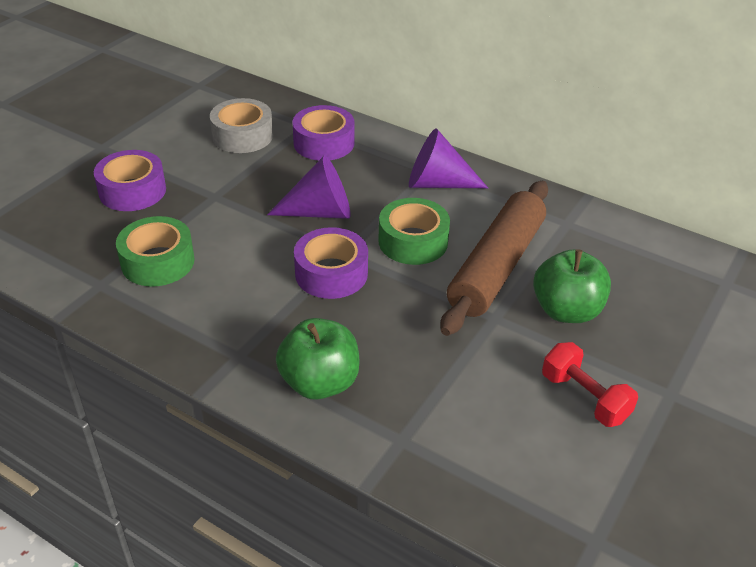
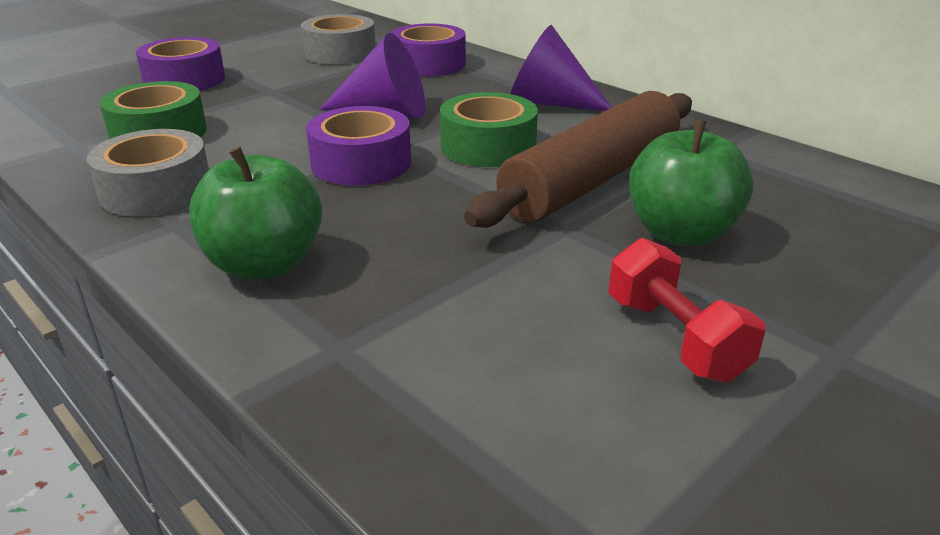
camera: 15 degrees right, 10 degrees down
(200, 325) = (156, 190): none -> grey tape

